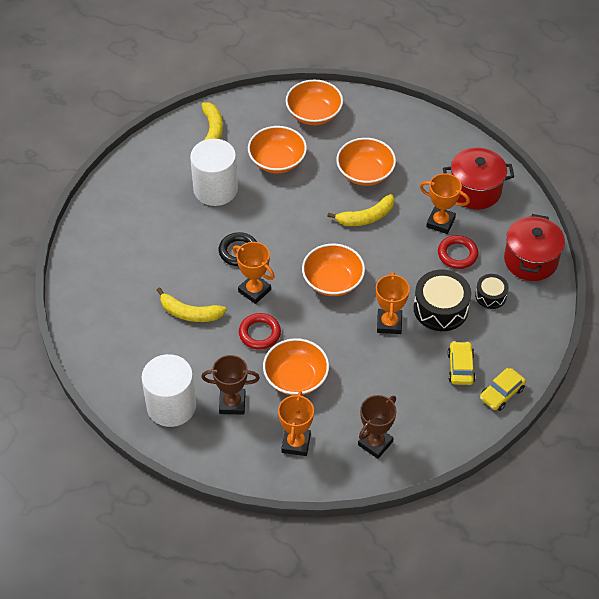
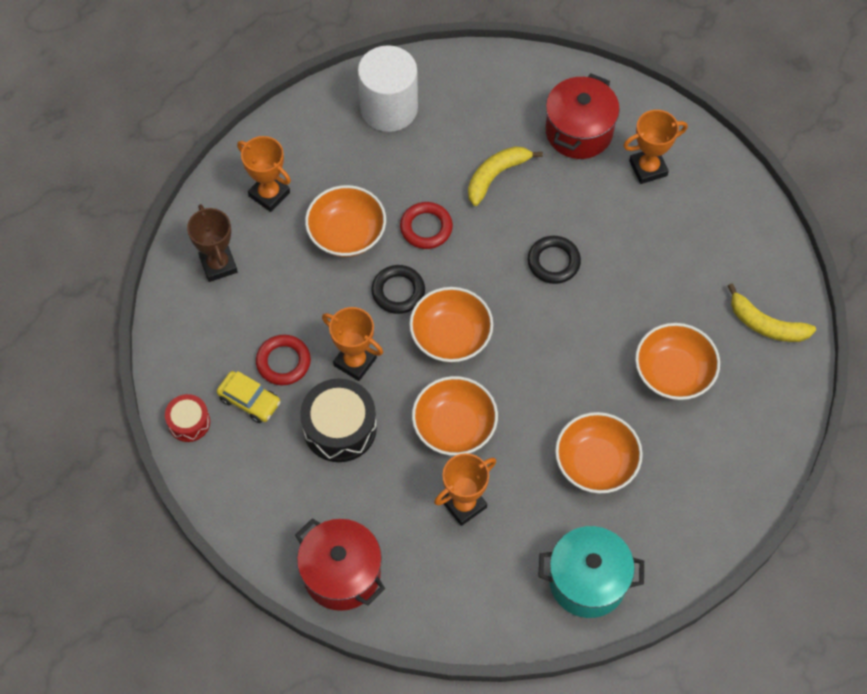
camera: 120 degrees right, 10 degrees up
(215, 189) = (665, 283): white cylinder -> none
(232, 403) = (355, 161): brown trophy -> none
(254, 291) = (487, 251): orange trophy -> orange trophy (648, 168)
(314, 113) = (734, 458): orange bowl -> orange bowl (454, 426)
(320, 325) = (398, 291): none -> black ring
(366, 217) = (523, 424): yellow banana -> none
(440, 147) = (587, 581): none -> turquoise pot
(457, 254) = (404, 494): red ring -> red ring (283, 362)
(475, 190) = (490, 579): red pot -> red pot (579, 131)
(490, 296) = (321, 493): black drum -> none
(501, 393) = (189, 422): yellow car -> red drum

